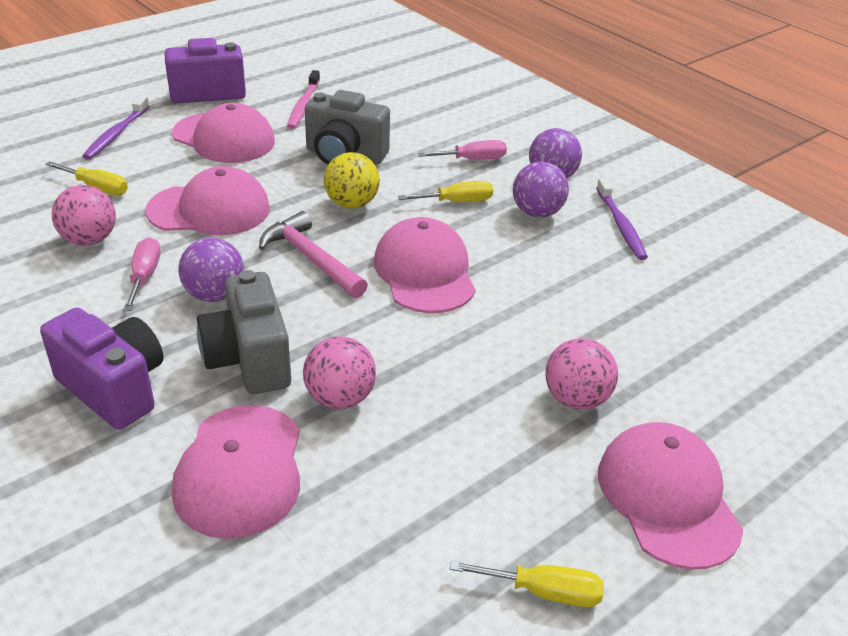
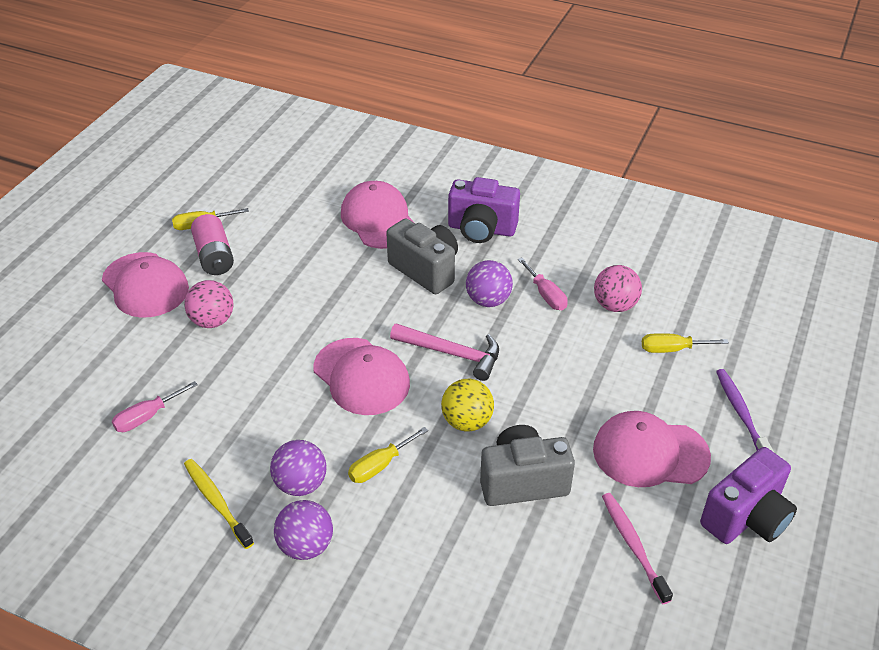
camera: 155 degrees right, 5 degrees up
(209, 209) = (568, 366): pink cap -> none
(340, 398) = (355, 269): pink ball -> none
(473, 159) = (398, 537): pink screwdriver -> pink screwdriver (147, 417)
(541, 509) = (214, 256): none -> pink battery
(621, 225) = (216, 502): purple toothbrush -> yellow toothbrush

